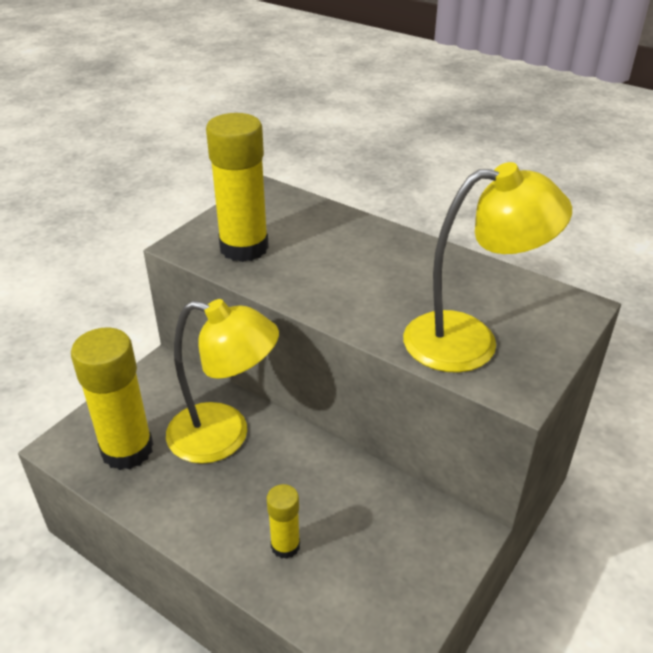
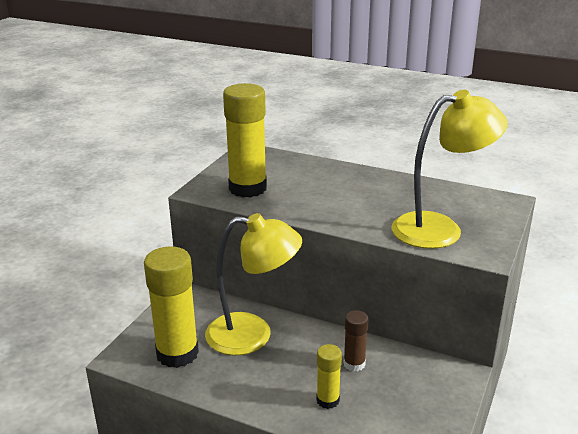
camera: 10 degrees left, 10 degrees down
(335, 497) = (354, 364): none -> brown glue stick

